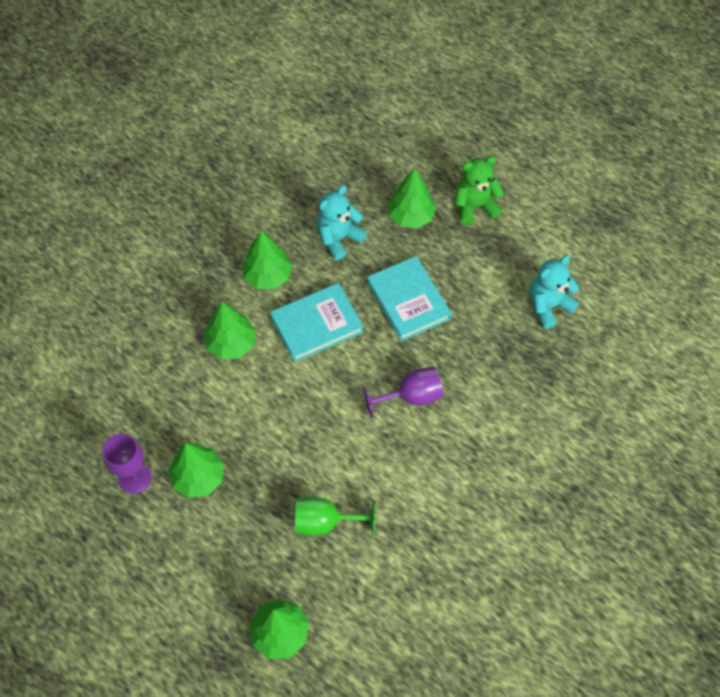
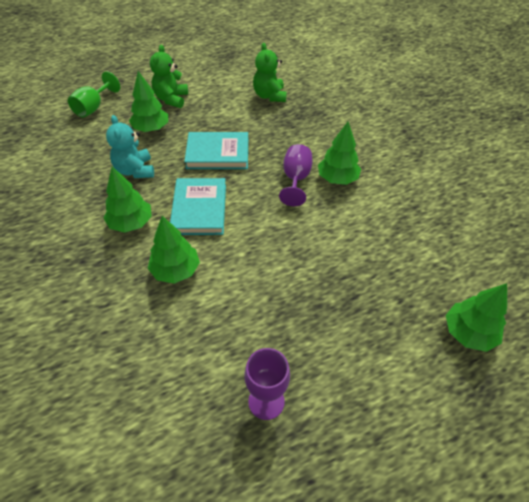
camera: 65 degrees left, 10 degrees down
(198, 477) = (293, 343): green tree -> green tree (337, 179)
(325, 522) = (377, 265): green goblet -> green goblet (94, 107)
(548, 306) = (269, 96): turquoise teddy bear -> green teddy bear

